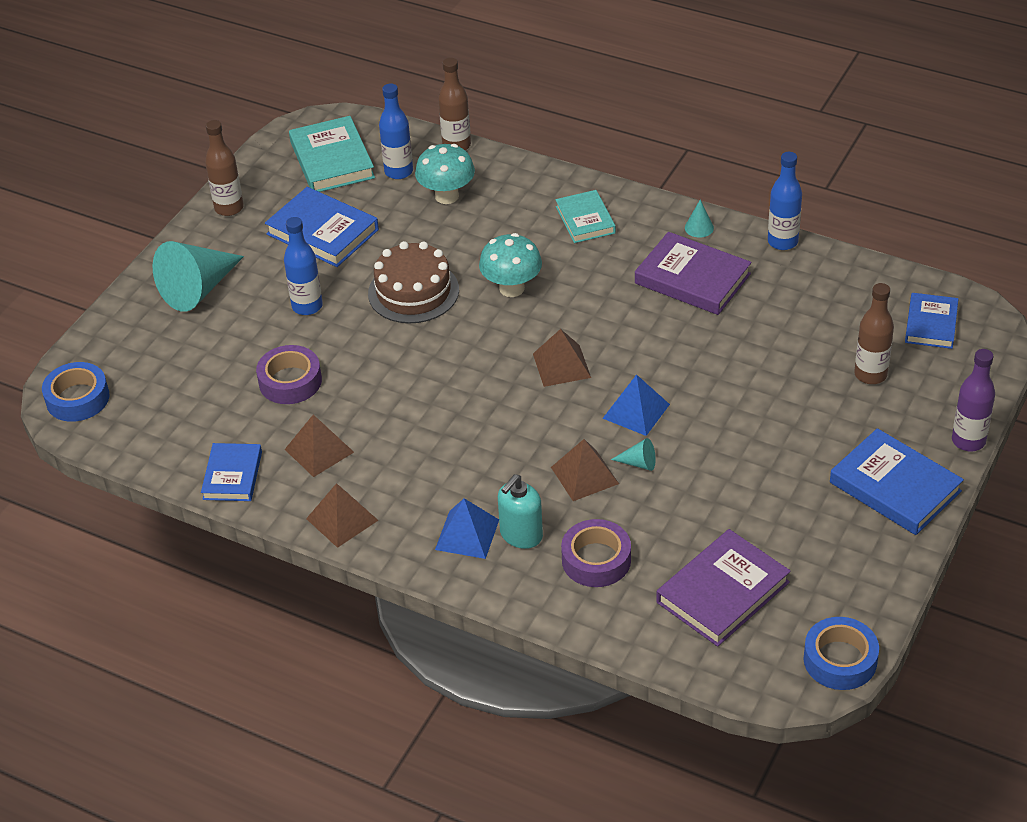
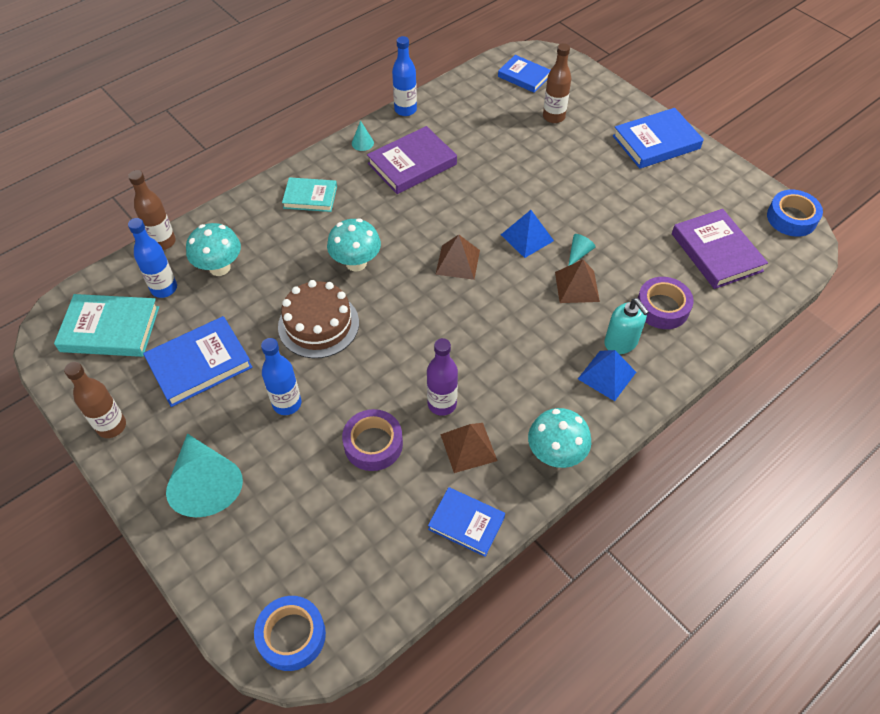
camera: 70 degrees left, 10 degrees up
(342, 519) = (555, 454): brown pyramid -> turquoise mushroom
(968, 441) = (631, 99): purple bottle -> purple bottle (442, 404)

